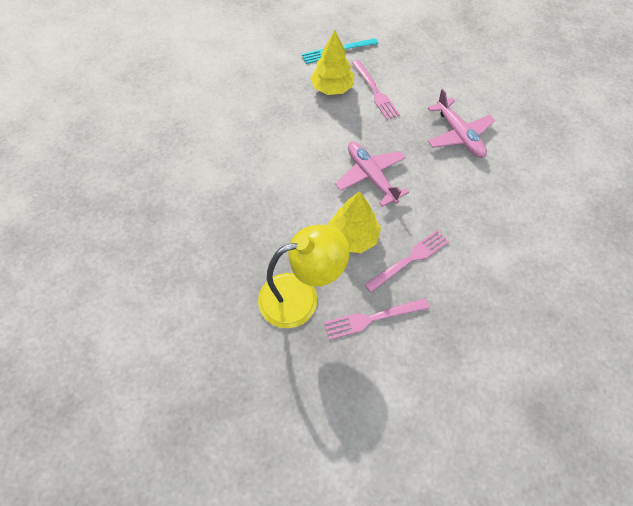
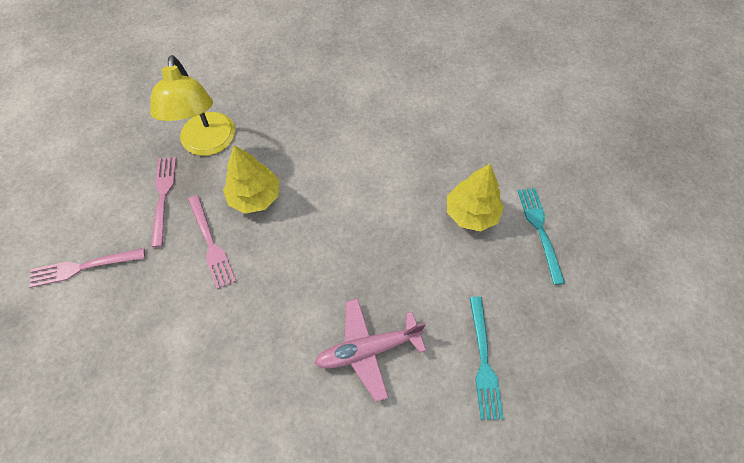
camera: 100 degrees right, 0 degrees up
(371, 176) = (326, 229): pink plane -> none
(375, 92) = (459, 262): pink fork -> pink fork (83, 267)
(442, 75) = (484, 361): none -> turquoise fork

